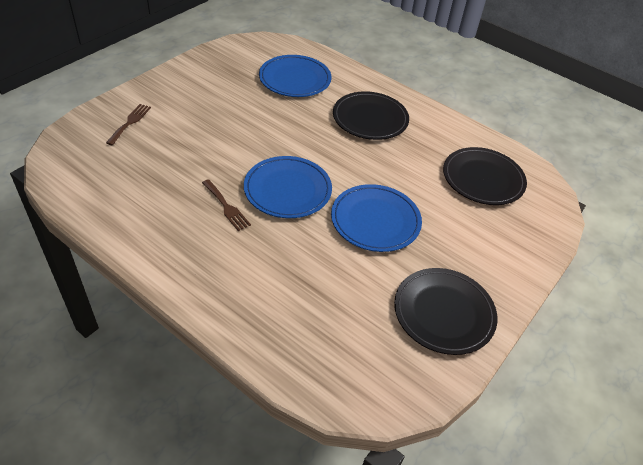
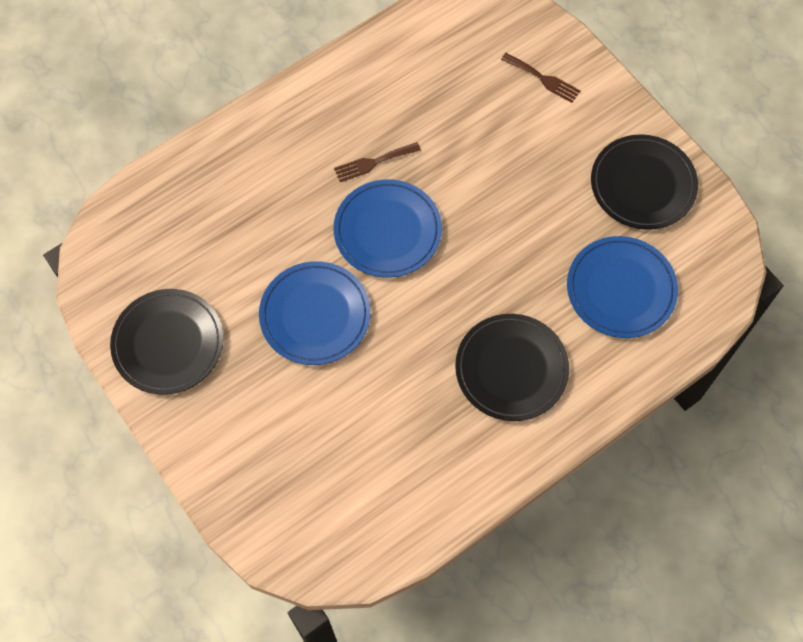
camera: 110 degrees right, 20 degrees up
(483, 179) = (357, 479): black plate -> black plate (643, 184)

